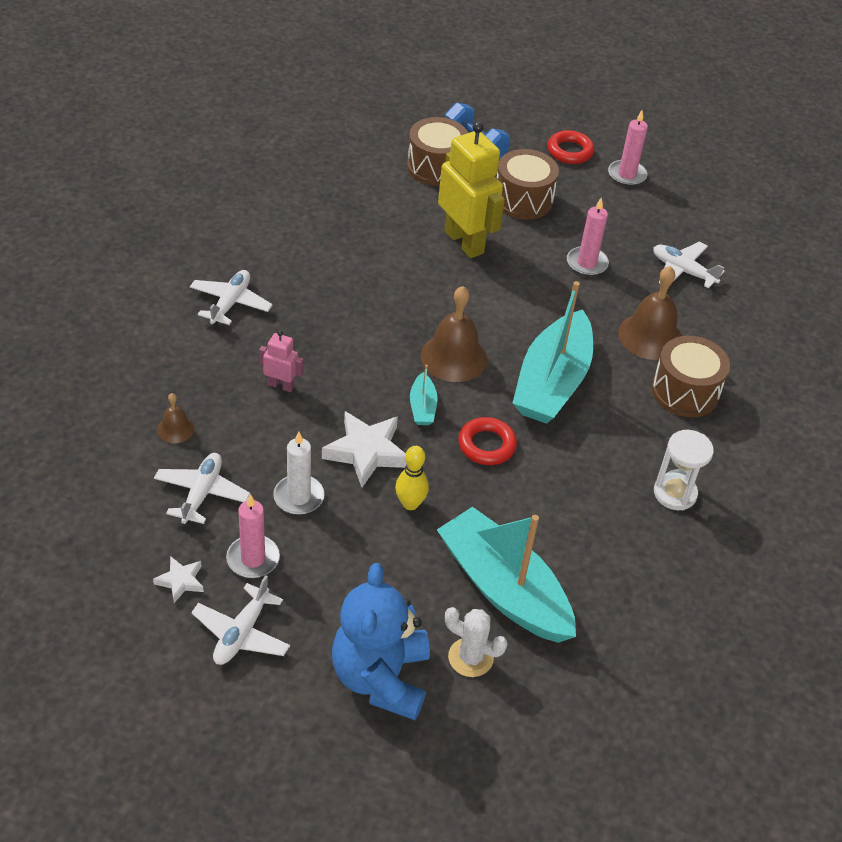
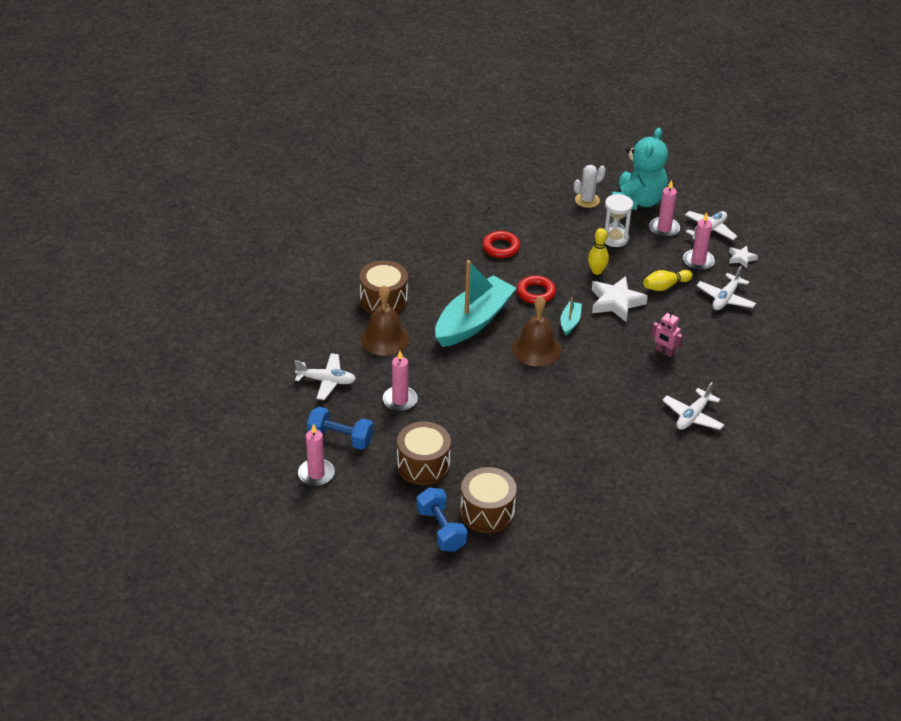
camera: 160 degrees left, 5 degrees down
(175, 429) = (740, 337): brown bell -> none
(299, 497) = (665, 286): white candle -> yellow bowling pin
(321, 620) = (664, 228): none -> pink candle
(381, 678) = (638, 201): blue teddy bear -> turquoise teddy bear
(464, 242) = (491, 435): yellow robot -> none
(470, 657) = (587, 200): white cactus -> white cactus turned 75 degrees counterclockwise
(504, 588) = (556, 224): turquoise boat -> none
(570, 151) = (354, 508): red ring -> red ring (501, 247)
(625, 212) = (340, 438): none -> blue dumbbell
(675, 493) = (429, 248): white hourglass -> white hourglass (614, 238)
(683, 271) = (326, 381): white plane -> white plane turned 45 degrees counterclockwise

